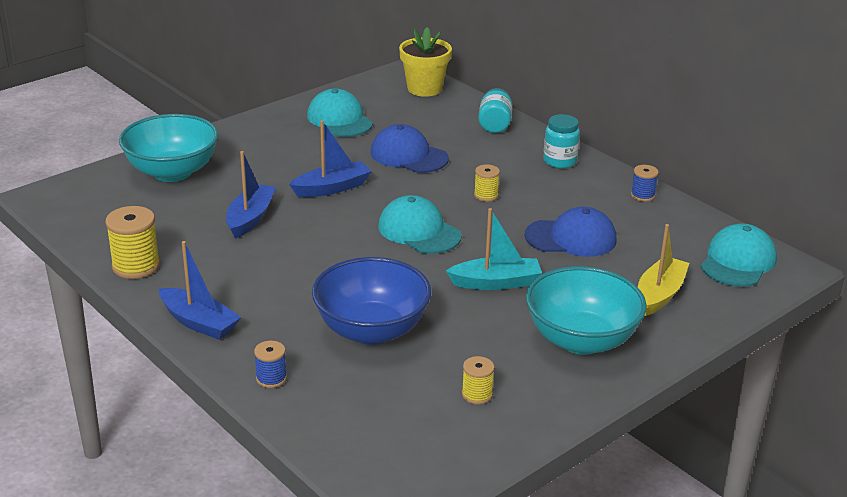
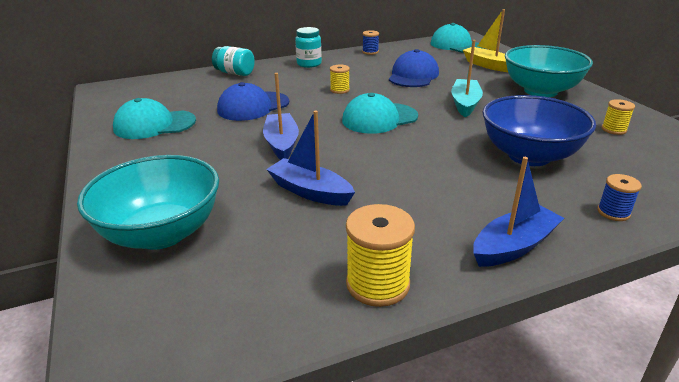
camera: 70 degrees left, 0 degrees up
(424, 89) = (145, 86): yellow flower pot -> none

